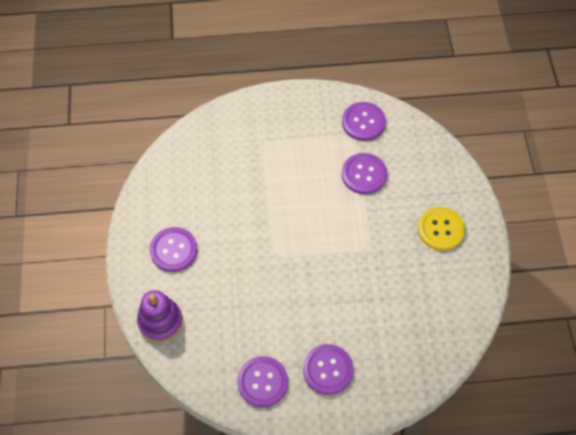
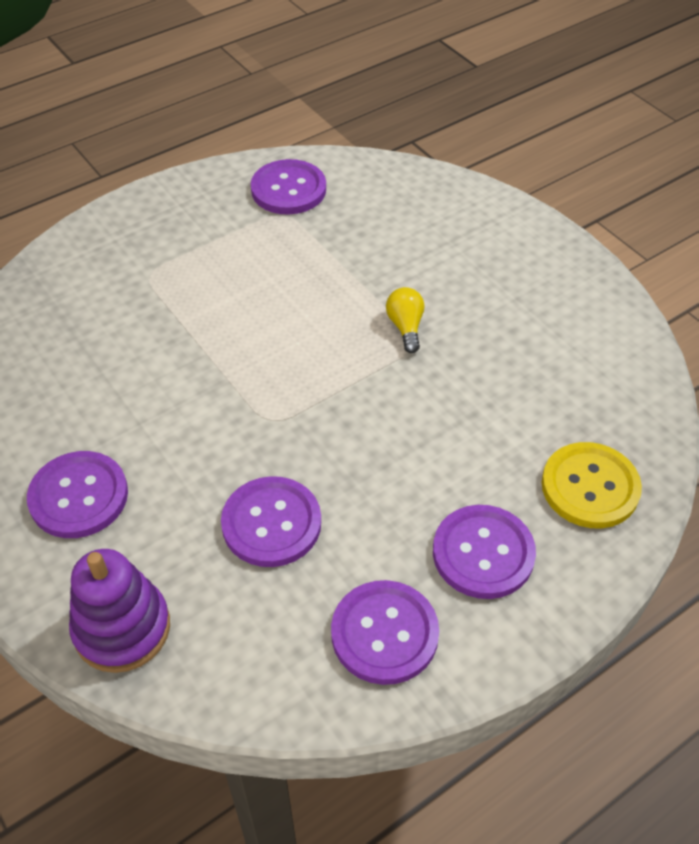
camera: 30 degrees left, 10 degrees down
(364, 174) = (337, 252): purple button -> purple button (271, 523)
(370, 235) = (405, 327): none -> yellow light bulb
(440, 229) = (504, 274): yellow button -> yellow button (590, 487)

